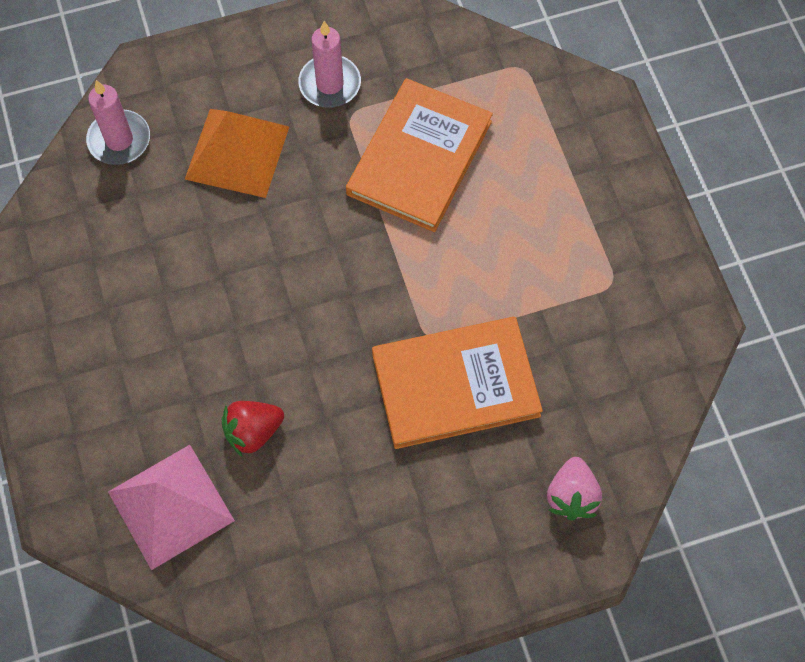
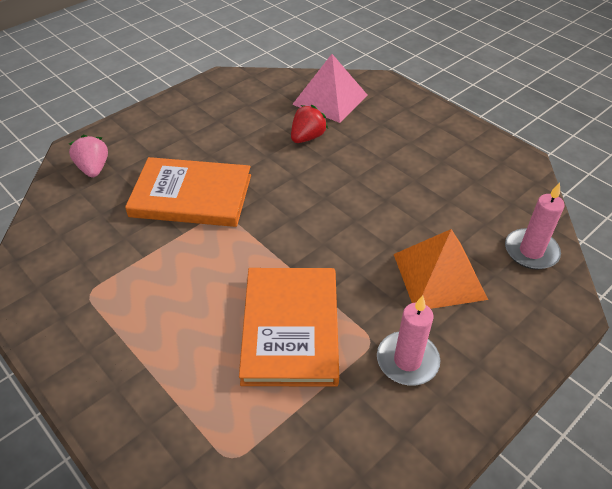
camera: 155 degrees right, 20 degrees down
(455, 385) = (191, 196): orange book -> orange book turned 45 degrees clockwise

